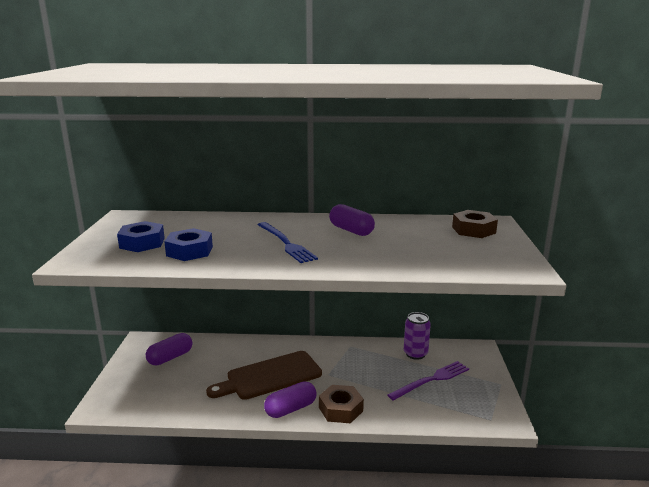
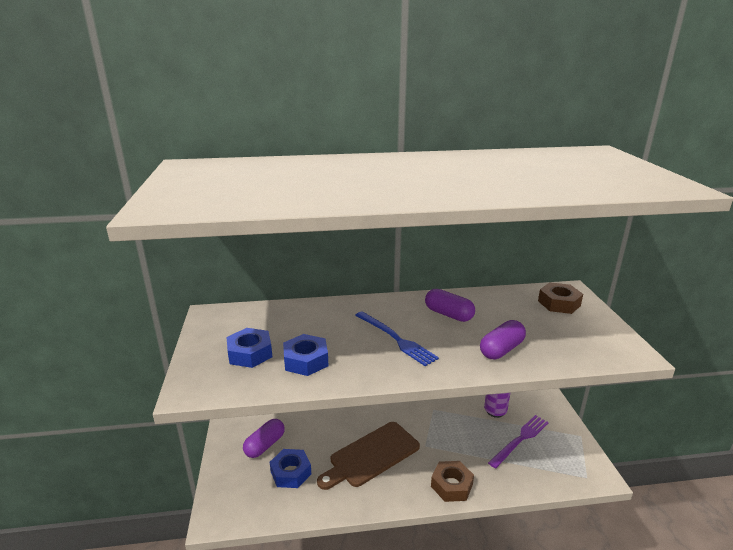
camera: 10 degrees left, 5 degrees up
(185, 381) = (291, 472): none -> blue nut
(291, 409) = (405, 492): purple capsule -> purple capsule (501, 350)

